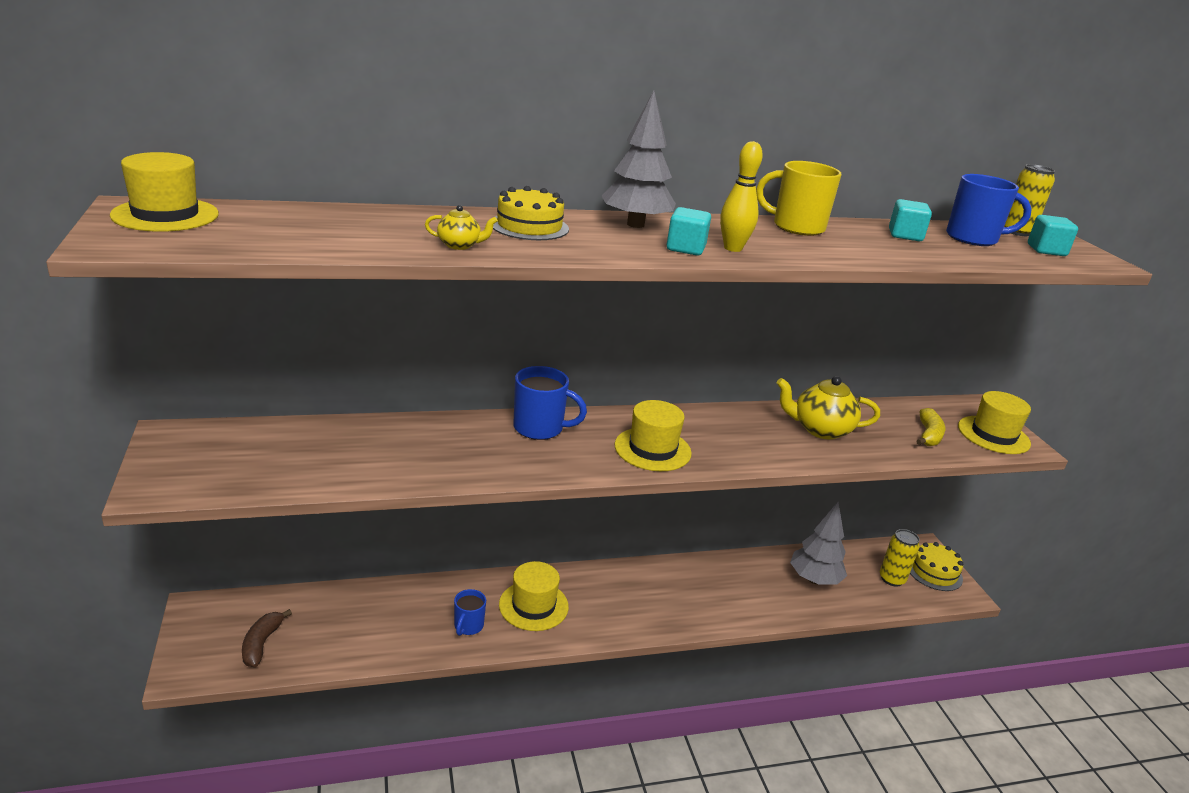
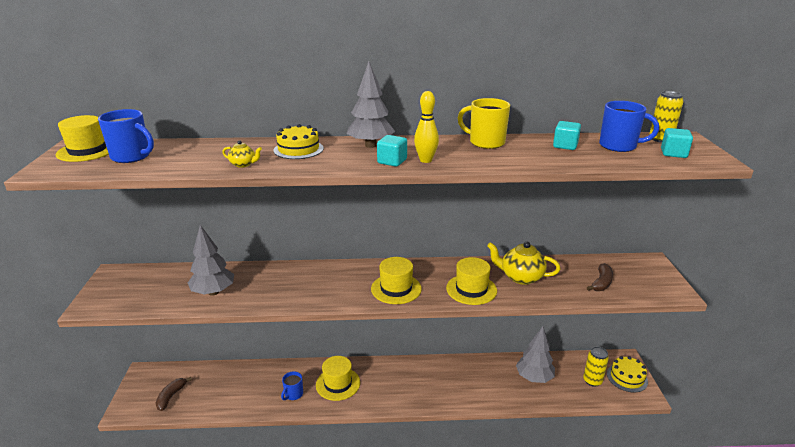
camera: 15 degrees right, 0 degrees up
(365, 461) = (213, 292): none -> grey tree
(540, 428) = (329, 273): blue mug -> blue mug (132, 157)
(928, 435) = (601, 283): yellow banana -> brown banana
(993, 435) = (653, 284): yellow hat -> yellow hat (471, 289)

